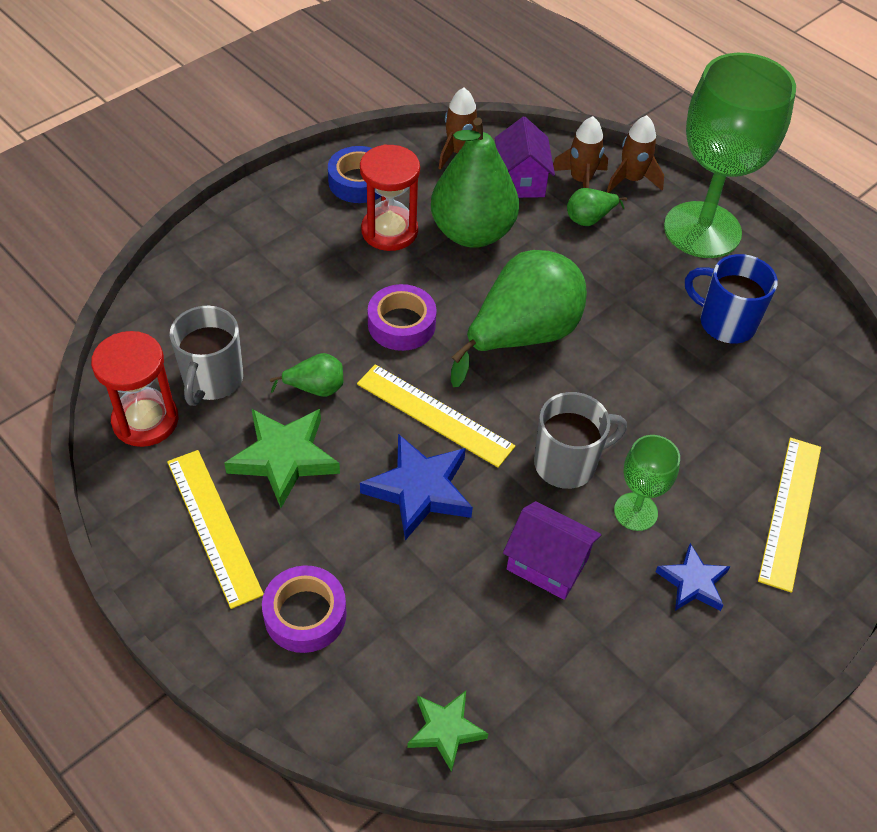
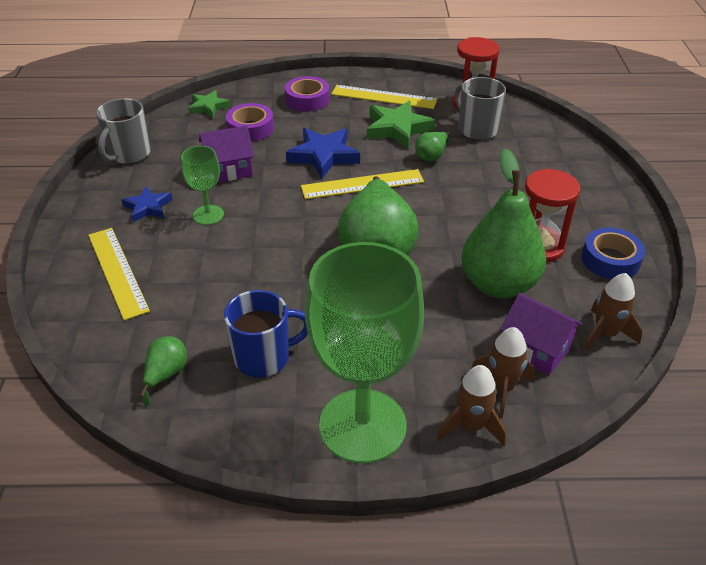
camera: 135 degrees right, 10 degrees down
(401, 324) = (444, 207): purple tape -> purple tape (250, 128)
(567, 463) = (269, 210): grey mug -> grey mug (129, 154)
(590, 219) = (449, 360): green pear -> green pear (166, 374)

